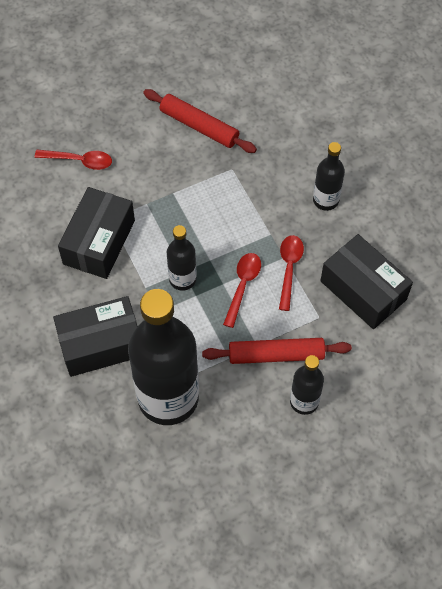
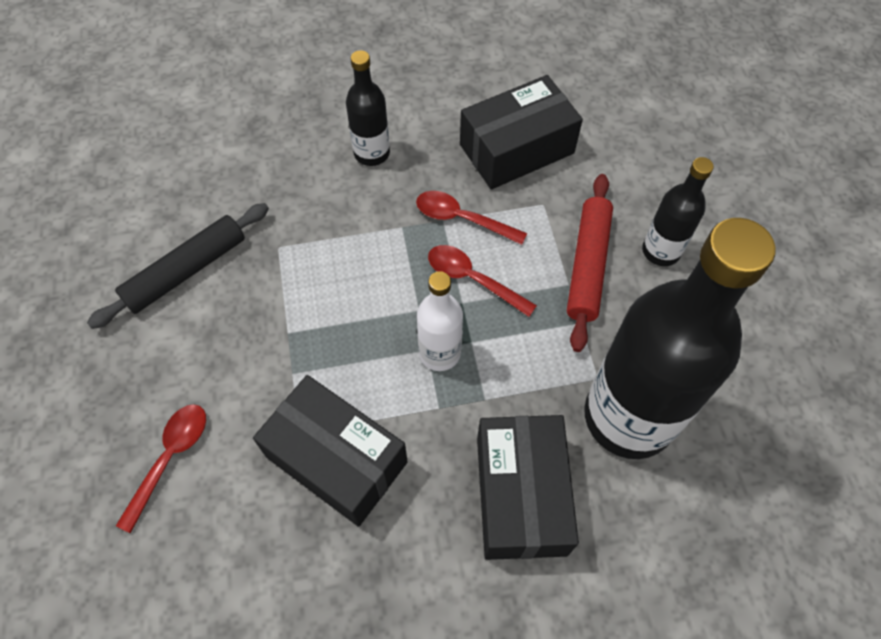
camera: 75 degrees left, 0 degrees up
(182, 279) = (439, 353): black bottle -> white bottle
(199, 126) = (186, 271): red rolling pin -> black rolling pin

